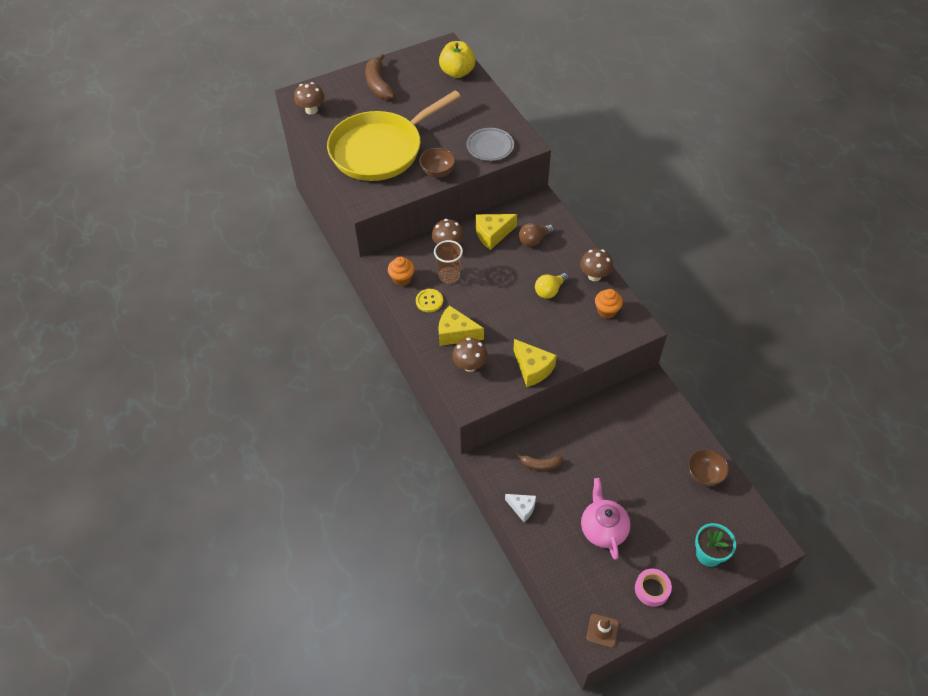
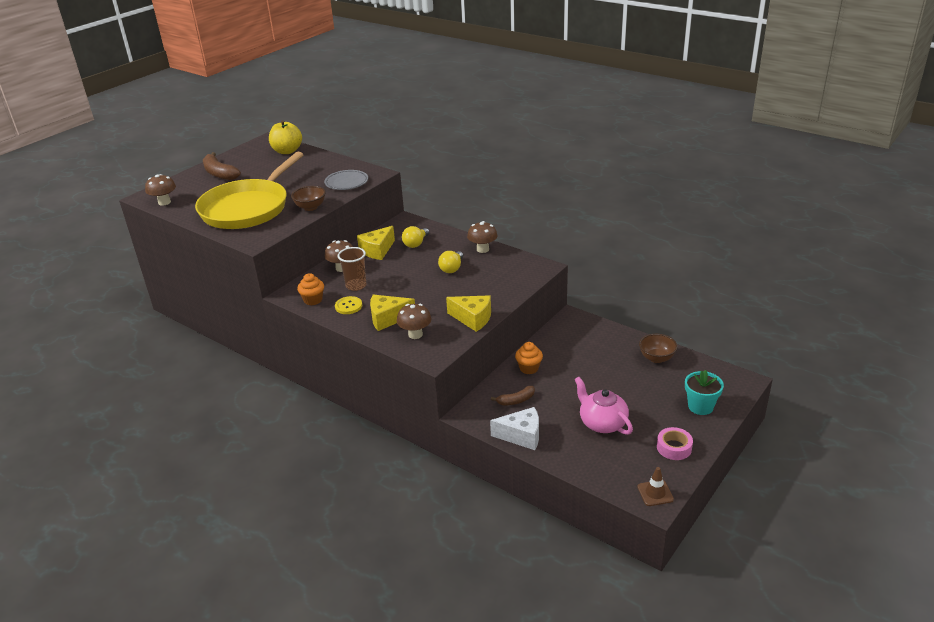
camera: 25 degrees left, 20 degrees down
(522, 508) = (521, 435): white cheese -> white cheese, size x1.55
(534, 240) = (416, 244): brown light bulb -> yellow light bulb
(606, 311) = (508, 266): orange cupcake -> orange cupcake (529, 368)

